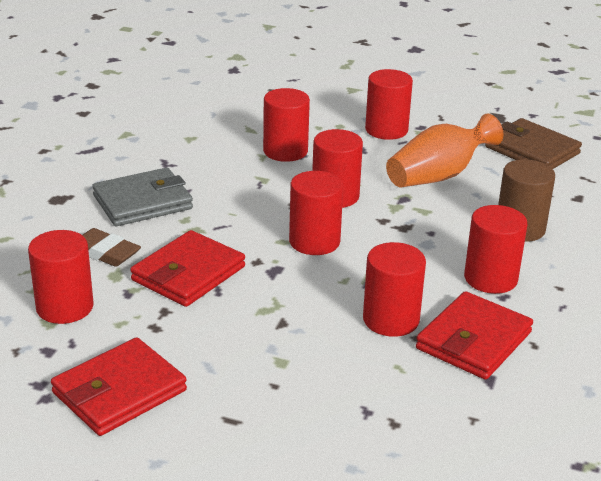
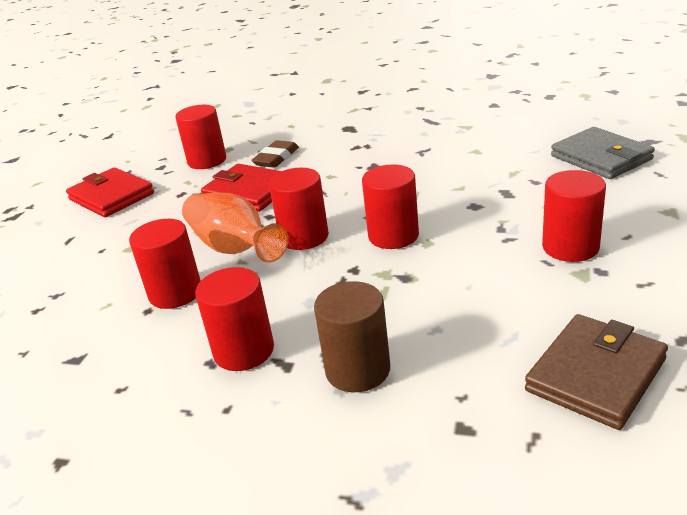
camera: 90 degrees right, 0 degrees up
(143, 202) = (352, 155): grey wallet -> grey wallet (601, 158)
(285, 151) = (476, 197): red cylinder -> none
(438, 176) = (470, 296): orange vase -> orange vase (234, 248)
(473, 340) = (135, 345): red wallet -> none

